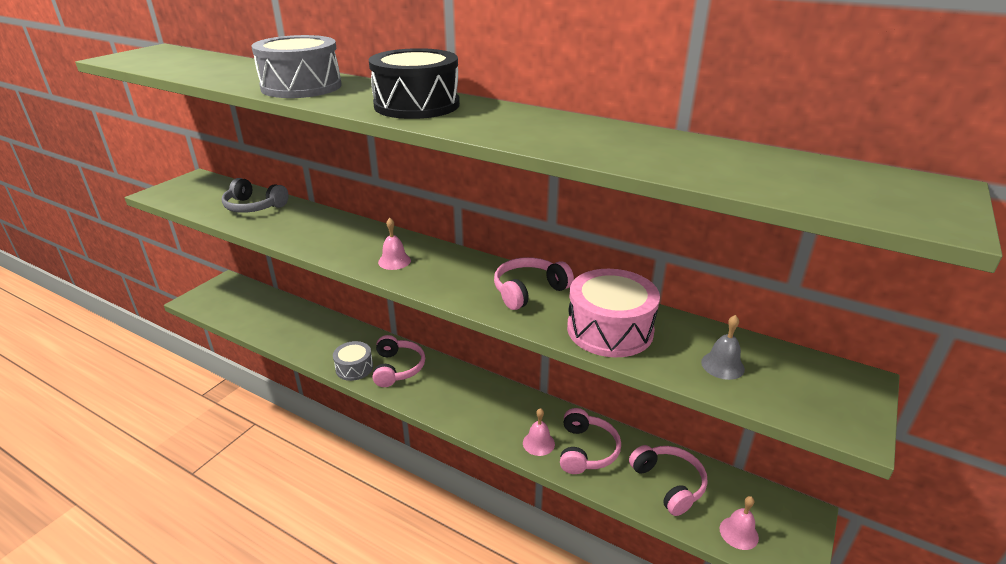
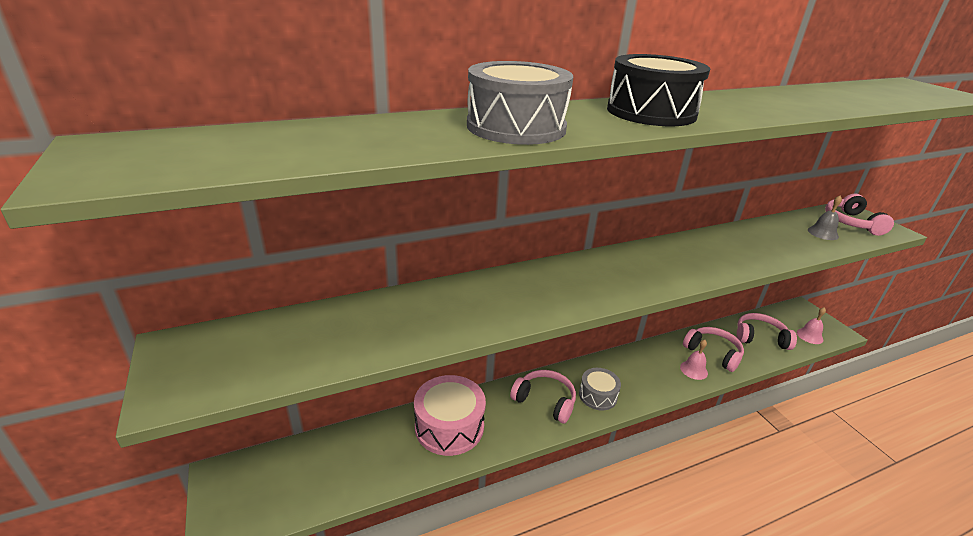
camera: 55 degrees left, 0 degrees up
(254, 207) = (353, 325): grey headphones -> none
(354, 368) = (519, 429): grey drum -> grey drum (598, 395)
(394, 261) = (591, 285): pink bell -> none
(529, 291) = (693, 251): pink headphones -> pink headphones (851, 223)
(610, 329) = (765, 246): pink drum -> pink drum (449, 426)

